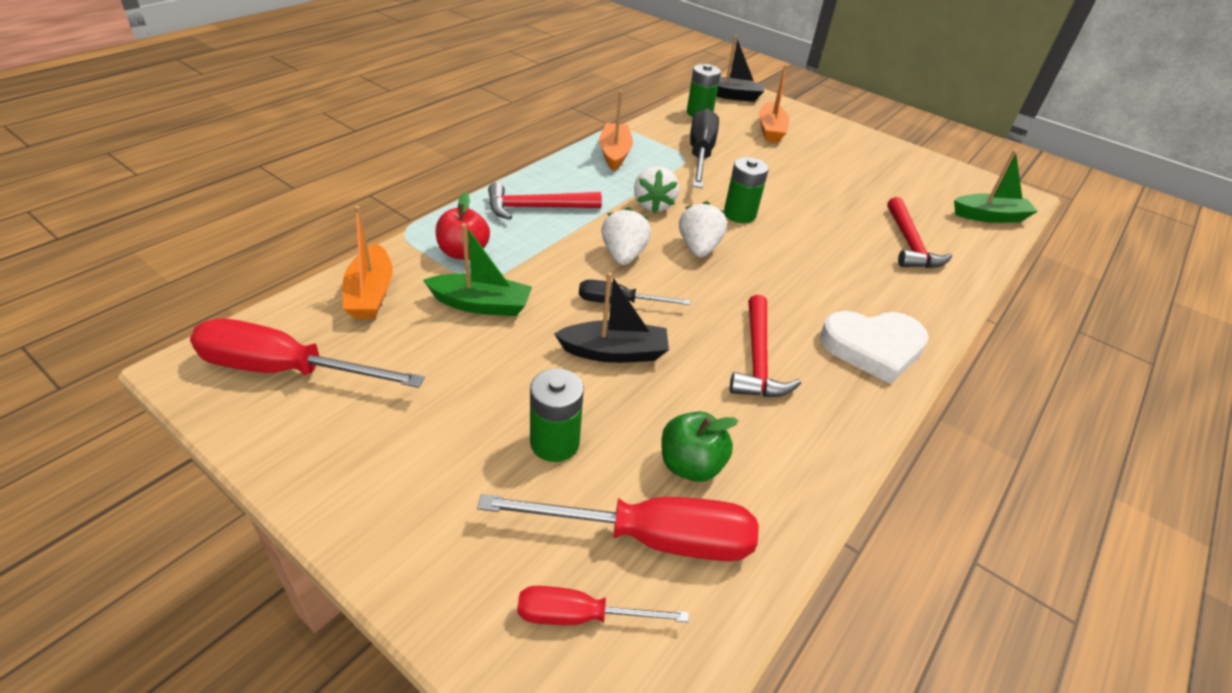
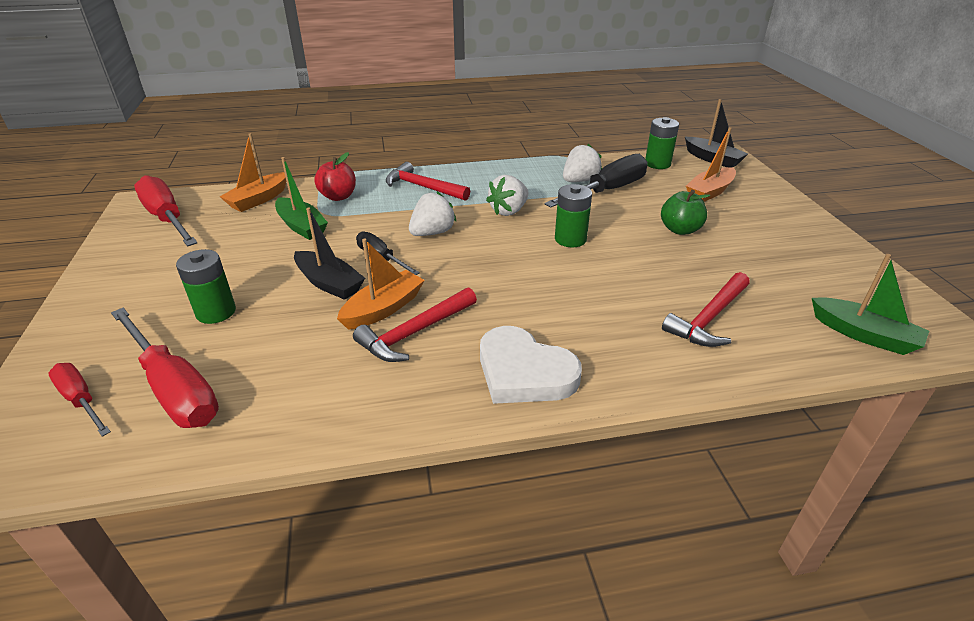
camera: 45 degrees right, 5 degrees down
(614, 154) = (535, 172): orange boat -> orange boat (383, 309)
(690, 465) = (261, 366): green apple -> green apple (680, 230)
(698, 248) = (496, 248): white strawberry -> white strawberry (579, 181)

